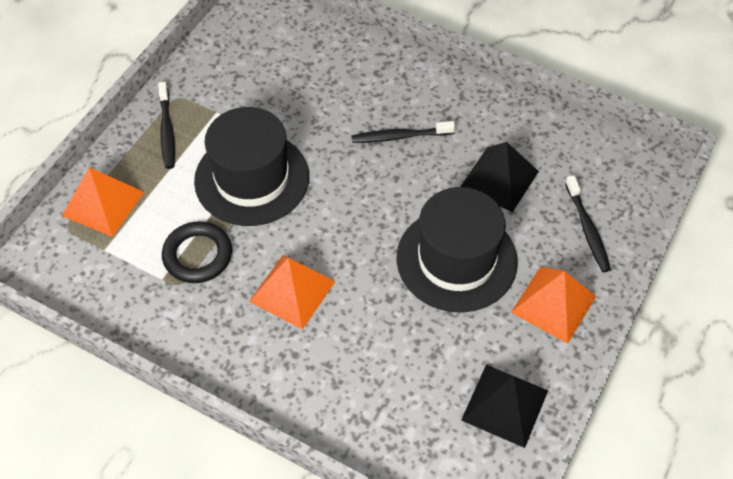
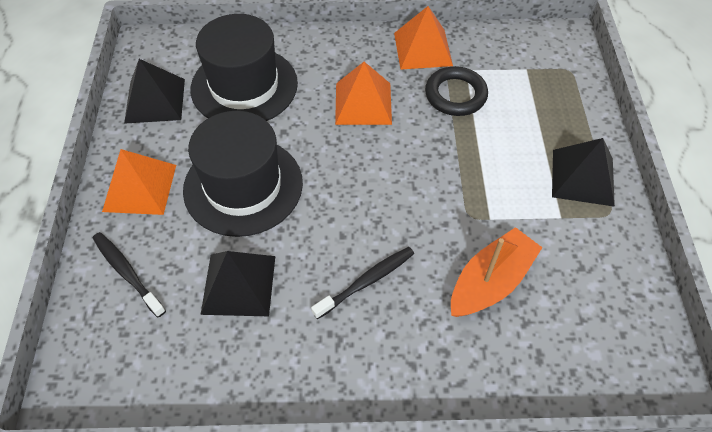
camera: 150 degrees right, 0 degrees up
(103, 203) = (564, 97): orange pyramid -> orange pyramid (422, 49)
(167, 131) = (583, 177): black toothbrush -> black pyramid
(252, 178) = (470, 171): black hat -> black hat (244, 86)
(310, 96) = (490, 282): none -> orange boat

